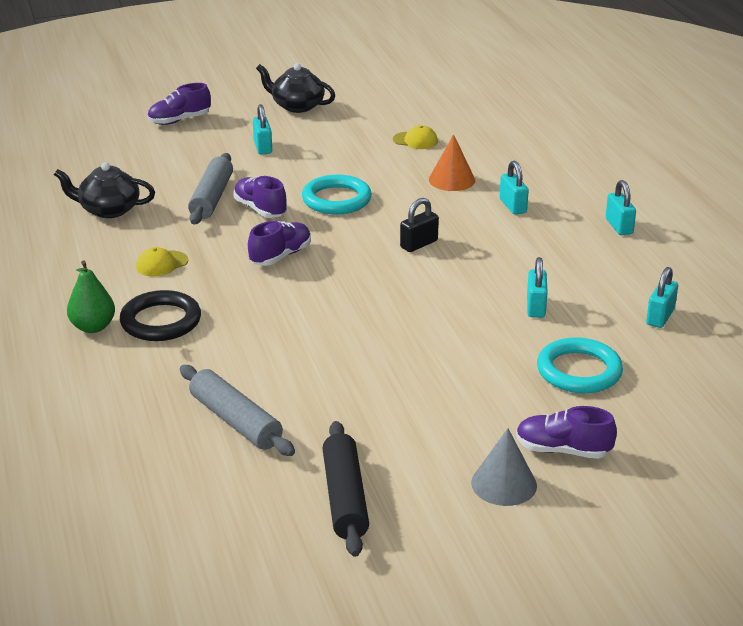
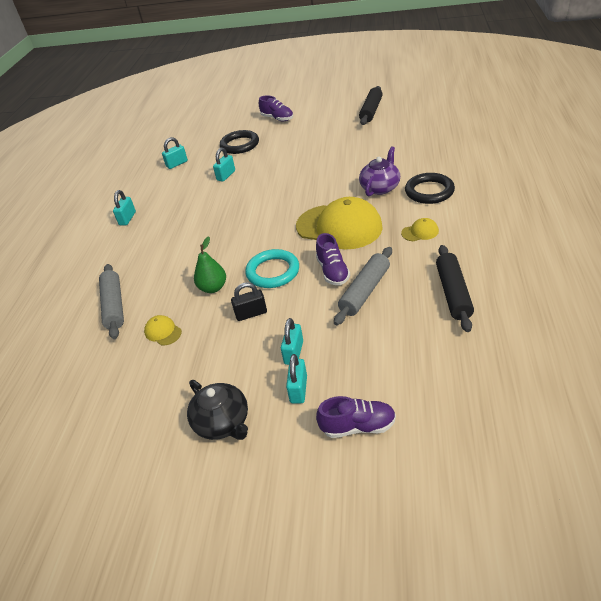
camera: 150 degrees left, 10 degrees up
(93, 327) = (471, 192): green pear -> green pear (213, 288)
(108, 210) = (453, 293): black teapot -> black rolling pin
(235, 421) = (404, 139): grey rolling pin -> grey rolling pin (114, 306)
(244, 318) = (380, 187): none -> purple teapot
(280, 256) = (339, 227): purple shoe -> yellow cap
(419, 244) = (249, 223): black padlock -> black padlock (251, 313)
(451, 180) = (179, 277): orange cone -> none
(504, 484) = (309, 111): grey cone -> none
(513, 206) = (166, 244): turquoise padlock -> turquoise padlock (298, 389)
(579, 371) = (240, 145): turquoise ring -> black ring

